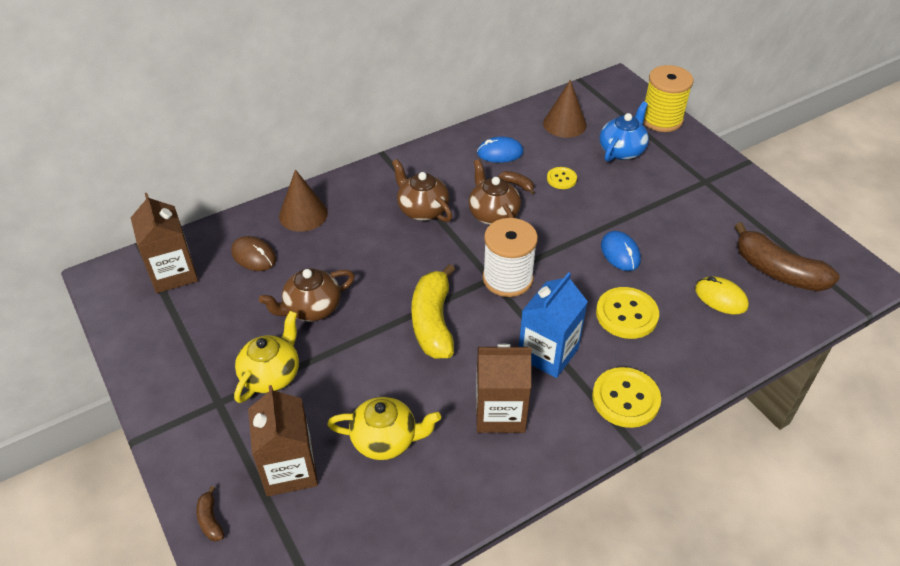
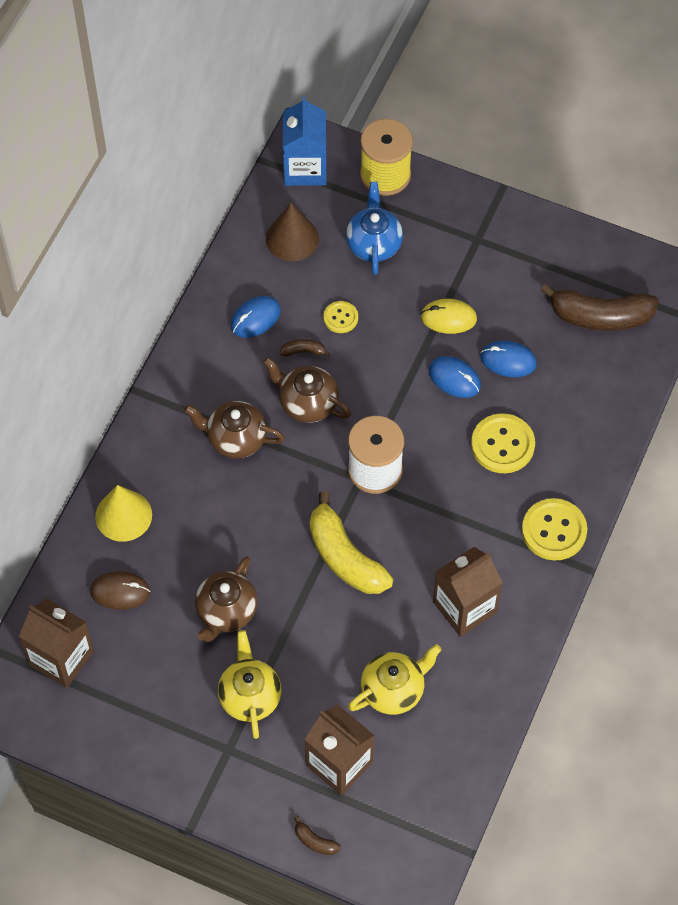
camera: 35 degrees left, 15 degrees up
(303, 214) = (123, 515): brown cone -> yellow cone
(548, 353) = (464, 526): blue carton -> blue carton (305, 168)
(674, 262) = (508, 360): none -> blue mouse
(721, 297) = (569, 377): yellow mouse -> yellow mouse (448, 318)

